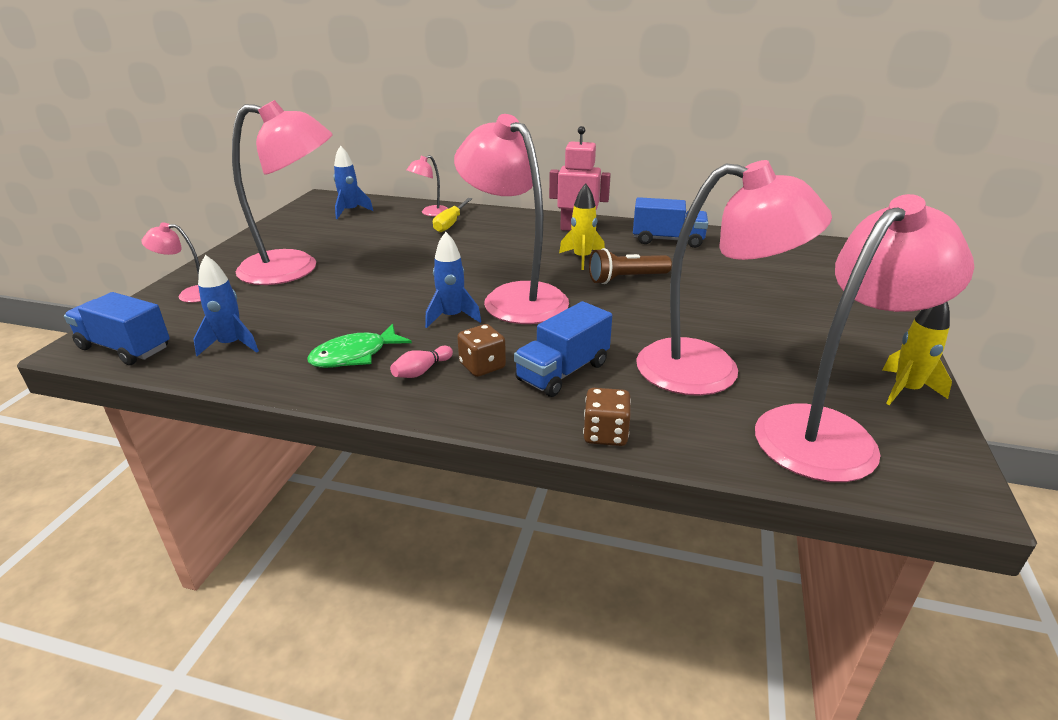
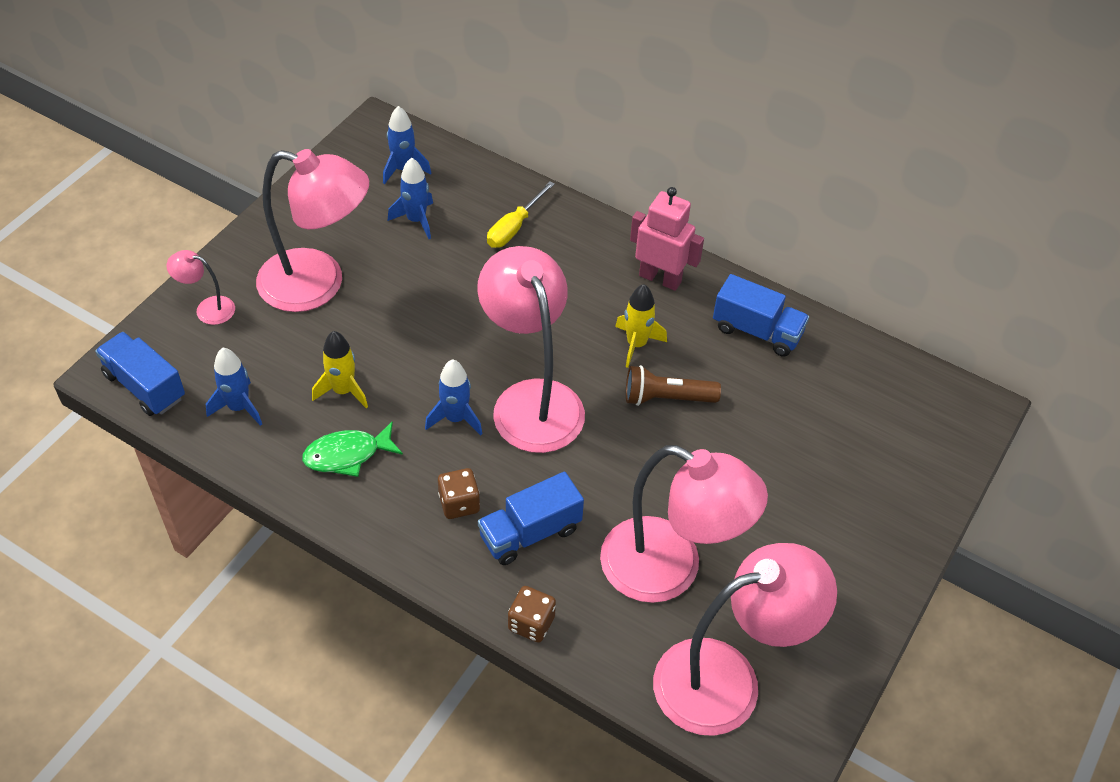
camera: 15 degrees right, 20 degrees up
(370, 230) = (416, 220): none -> blue rocket
(421, 371) = (402, 495): pink bowling pin -> none
(430, 213) = (497, 196): pink lamp -> none
(905, 390) = (839, 650): yellow rocket -> yellow rocket (343, 391)

